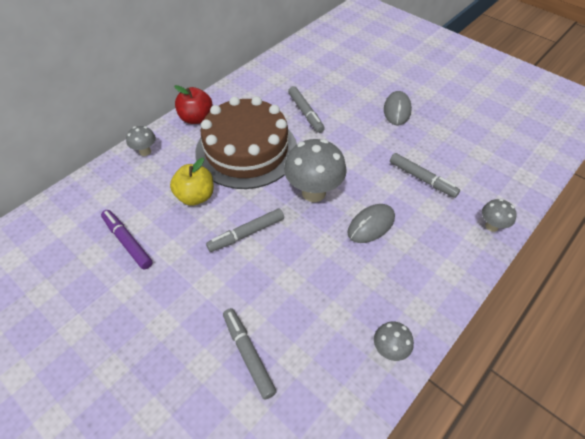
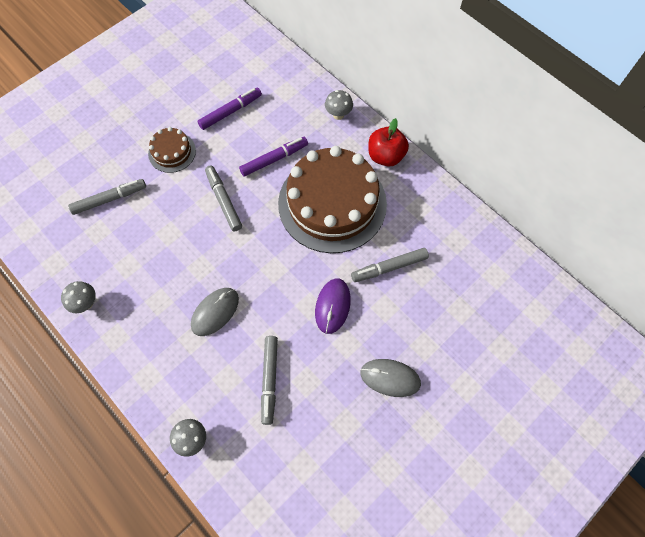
camera: 95 degrees right, 15 degrees up
(180, 294) = (172, 152): none -> brown cake
(195, 196) = (274, 159): yellow apple -> purple marker
(313, 192) = (265, 263): grey mushroom -> none
(346, 144) = (332, 306): none -> purple mouse
(371, 225) = (215, 312): grey mouse -> grey mouse turned 75 degrees clockwise
(422, 179) = (269, 380): grey marker -> grey marker turned 45 degrees counterclockwise

